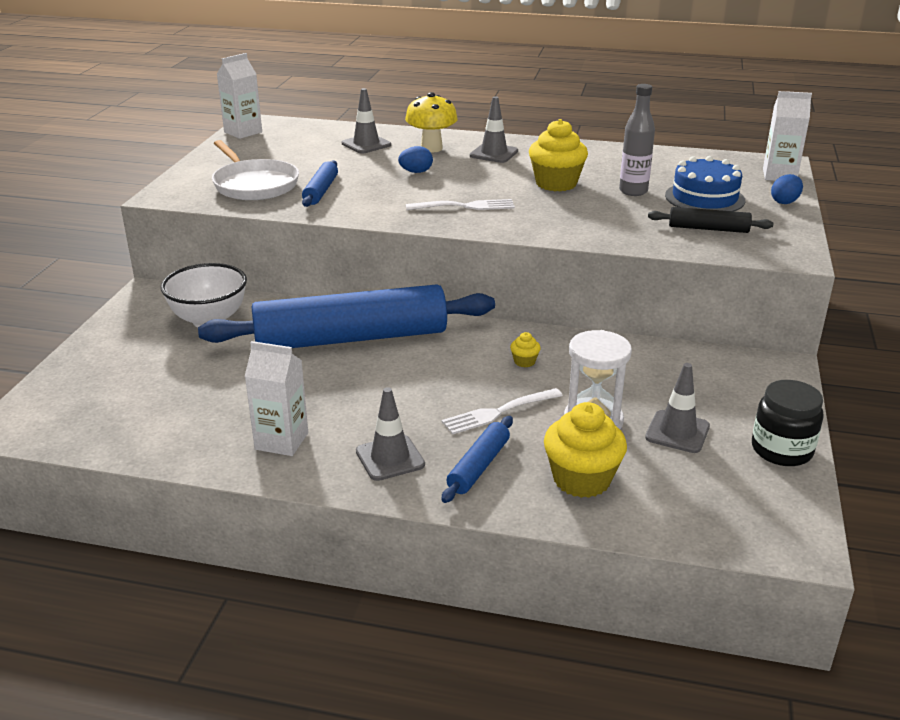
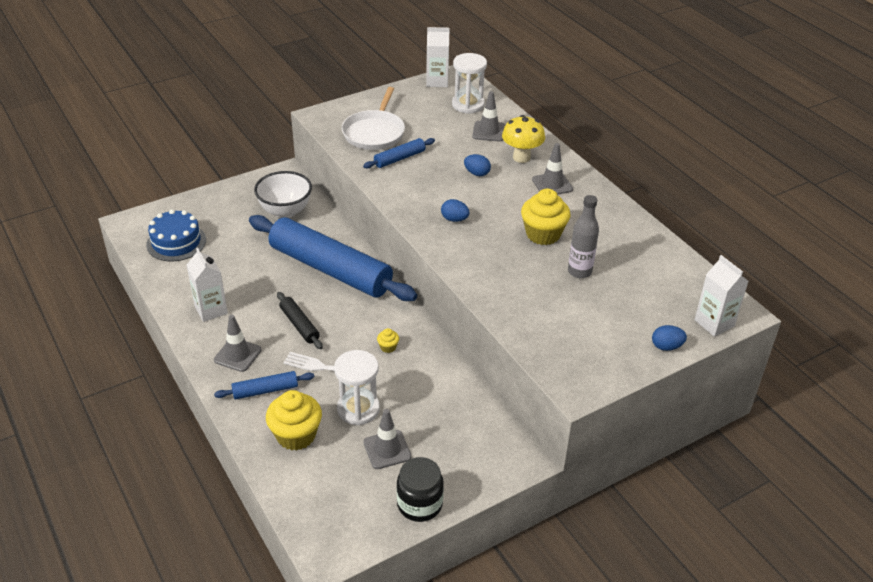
camera: 45 degrees right, 10 degrees up
(308, 136) = (468, 105): none -> white hourglass
(464, 206) = (454, 219): white fork -> blue egg
(704, 198) = (616, 307): blue cake -> blue cake (176, 242)
(708, 229) = (566, 332): black rolling pin -> black rolling pin (299, 325)

